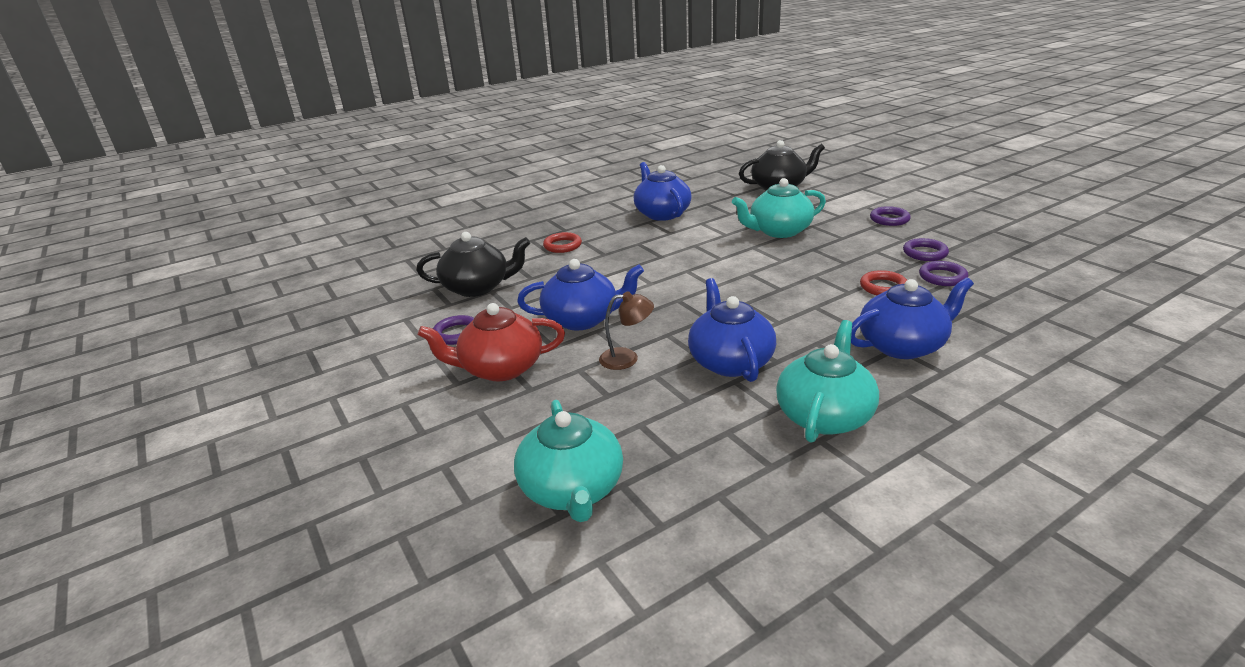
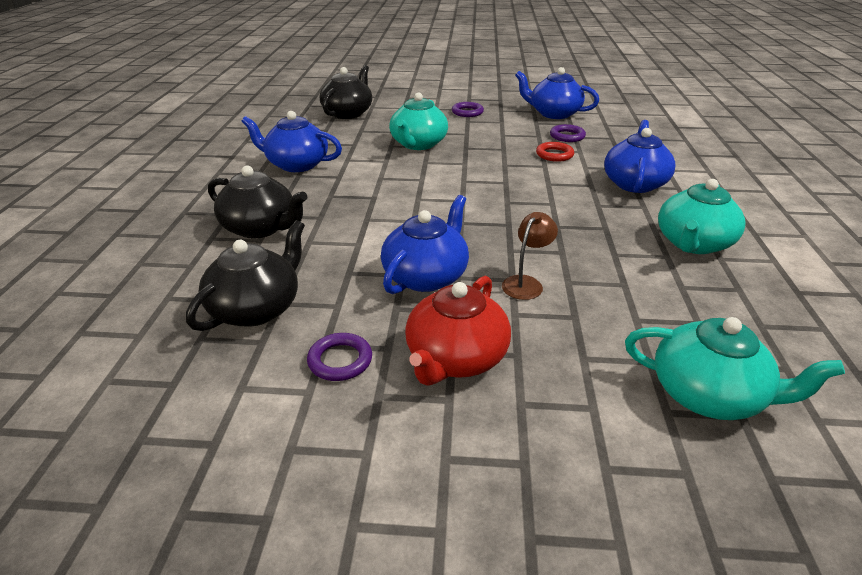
camera: 55 degrees left, 5 degrees up
(562, 246) = (260, 228): red ring -> black teapot
(730, 361) = (585, 244): blue teapot -> blue teapot (553, 113)
(824, 415) = (693, 243): turquoise teapot -> turquoise teapot turned 120 degrees counterclockwise
(925, 253) = (529, 126): purple ring -> none

